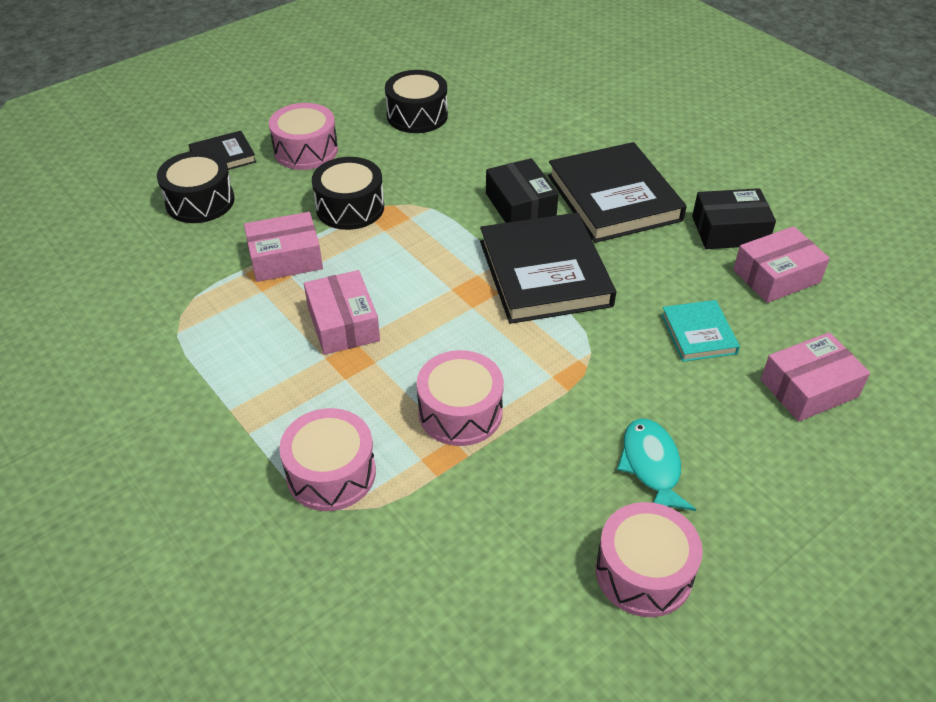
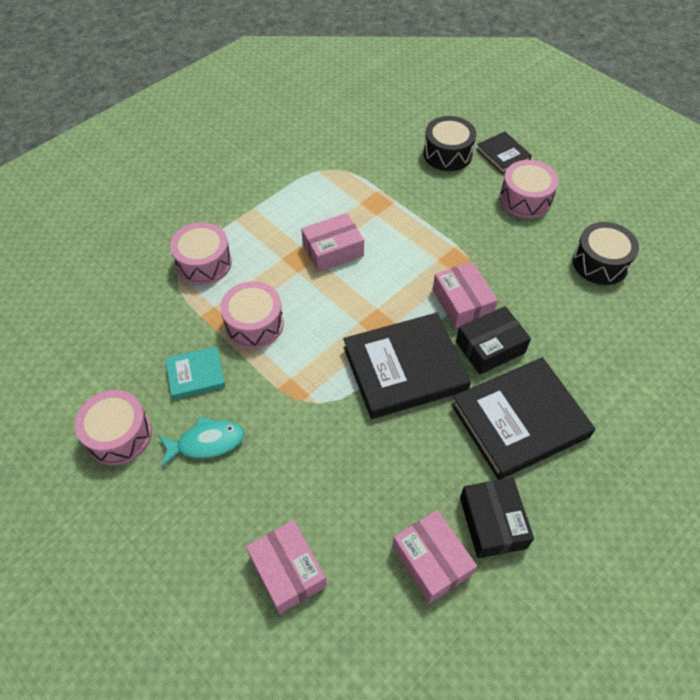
camera: 85 degrees right, 10 degrees up
(285, 258) = (395, 209): pink box -> pink box (462, 302)
(350, 207) = (460, 236): black drum -> none
(698, 334) = (345, 484): turquoise book -> turquoise book (196, 374)

